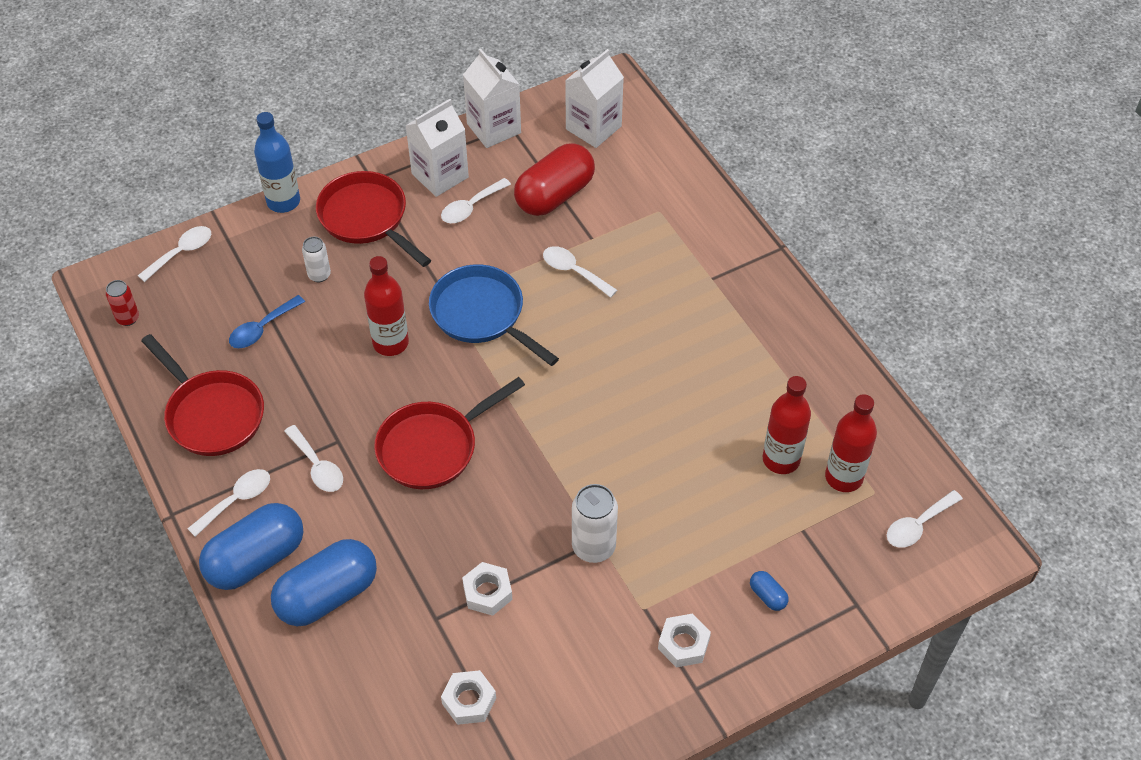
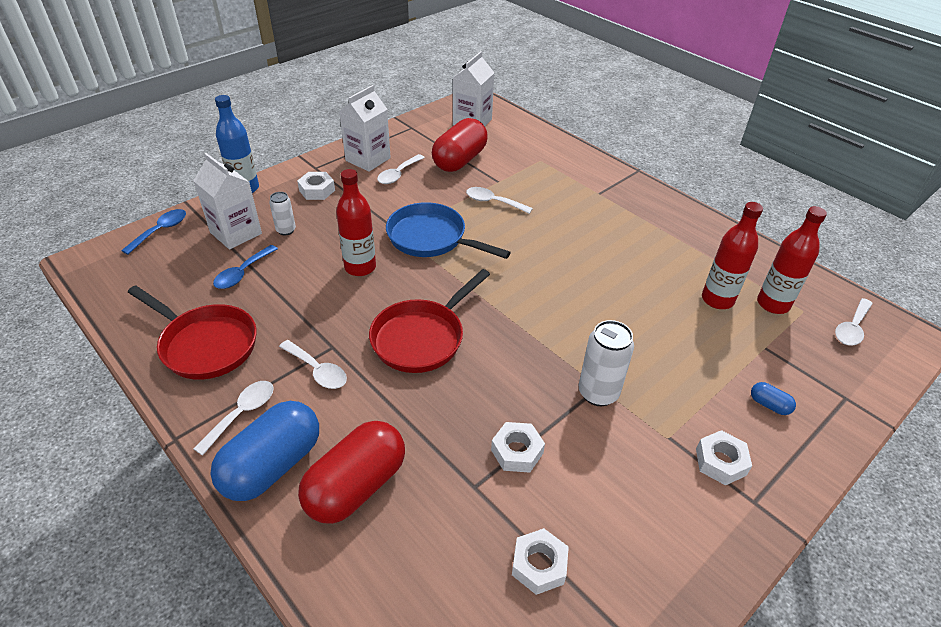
camera: 15 degrees left, 10 degrees down
(128, 318) = (114, 283): red can -> none
(181, 253) = (160, 231): white spoon -> blue spoon
(327, 595) = (356, 486): blue capsule -> red capsule
(367, 218) = (317, 190): red pan -> white nut
(494, 128) = (399, 130): white carton -> white carton (236, 233)

